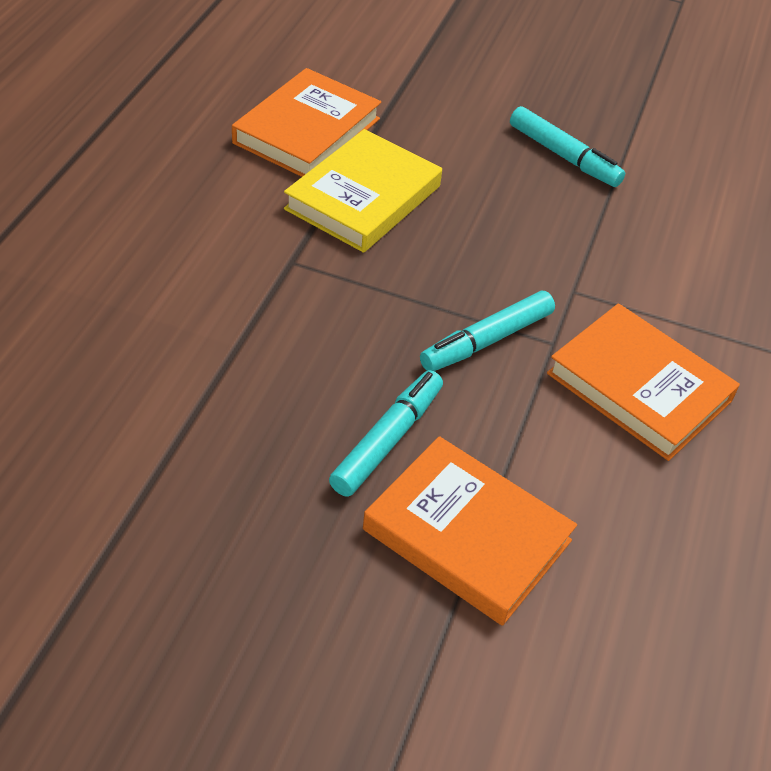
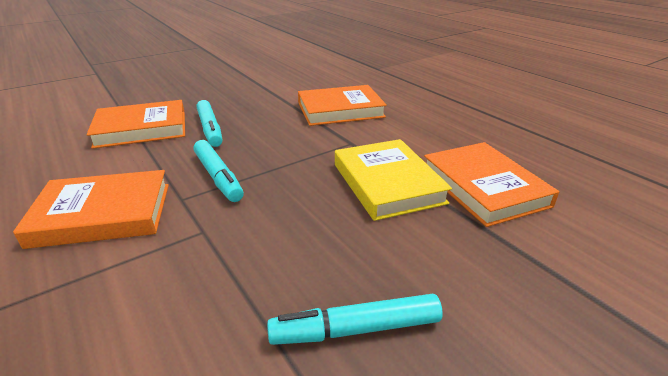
camera: 130 degrees right, 15 degrees down
(182, 319) = (340, 110): none -> orange book
(487, 340) = (218, 177): turquoise marker -> turquoise marker turned 150 degrees clockwise

